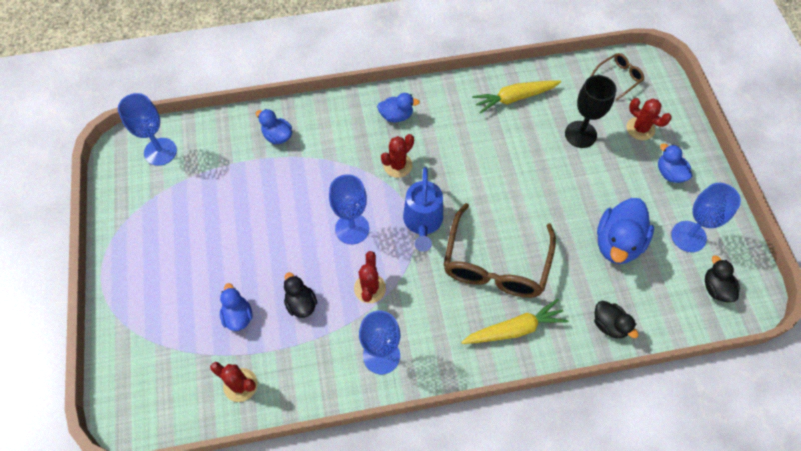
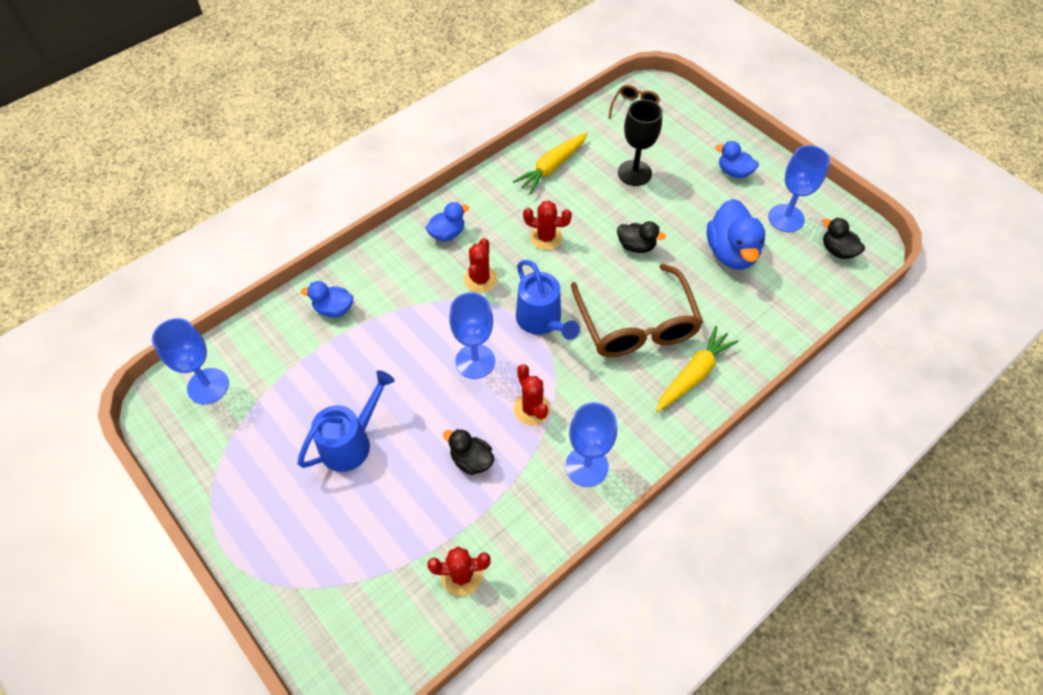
camera: 30 degrees left, 5 degrees down
(228, 244) = (352, 442): none -> blue watering can
(238, 316) = (412, 508): blue duck -> none
(609, 325) = (772, 327): black duck -> black duck (636, 246)
(640, 128) = (683, 145): red cactus -> red cactus (546, 237)

